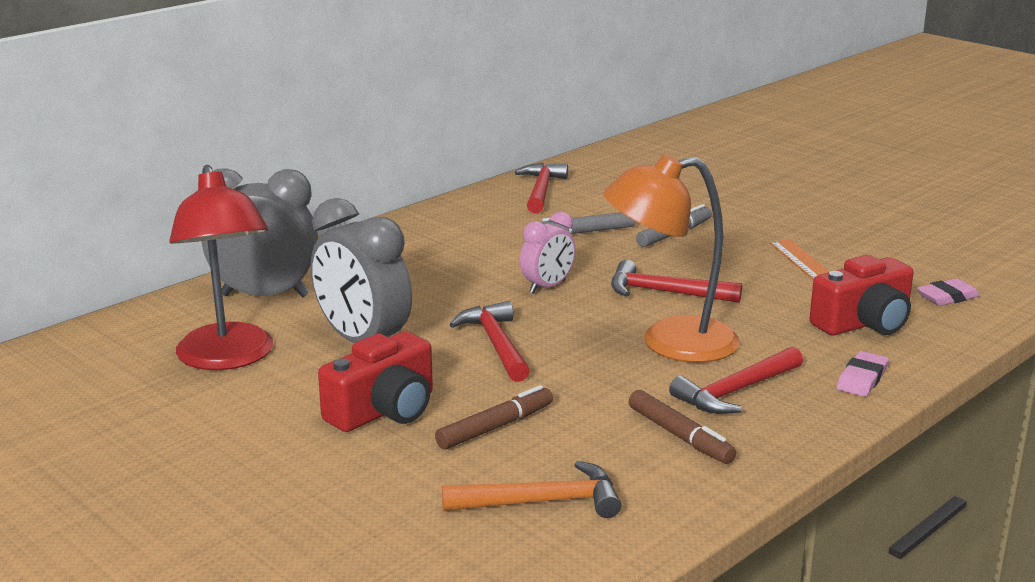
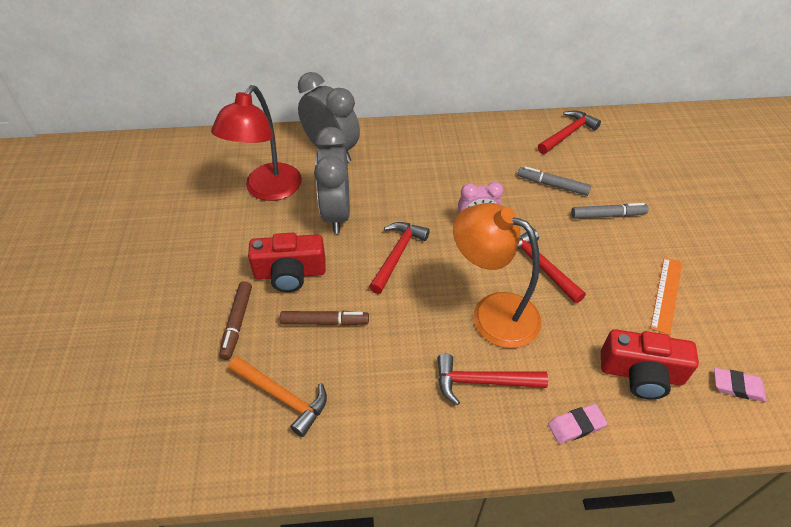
camera: 40 degrees right, 25 degrees up
(679, 436) = (407, 396): brown marker -> brown marker (237, 322)

